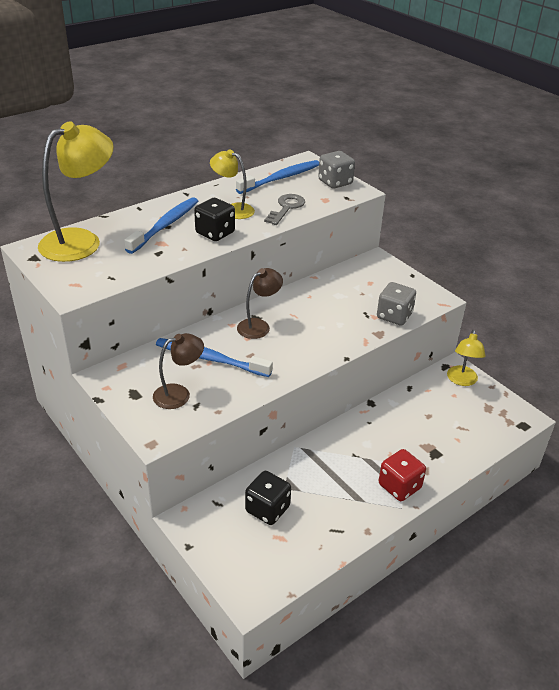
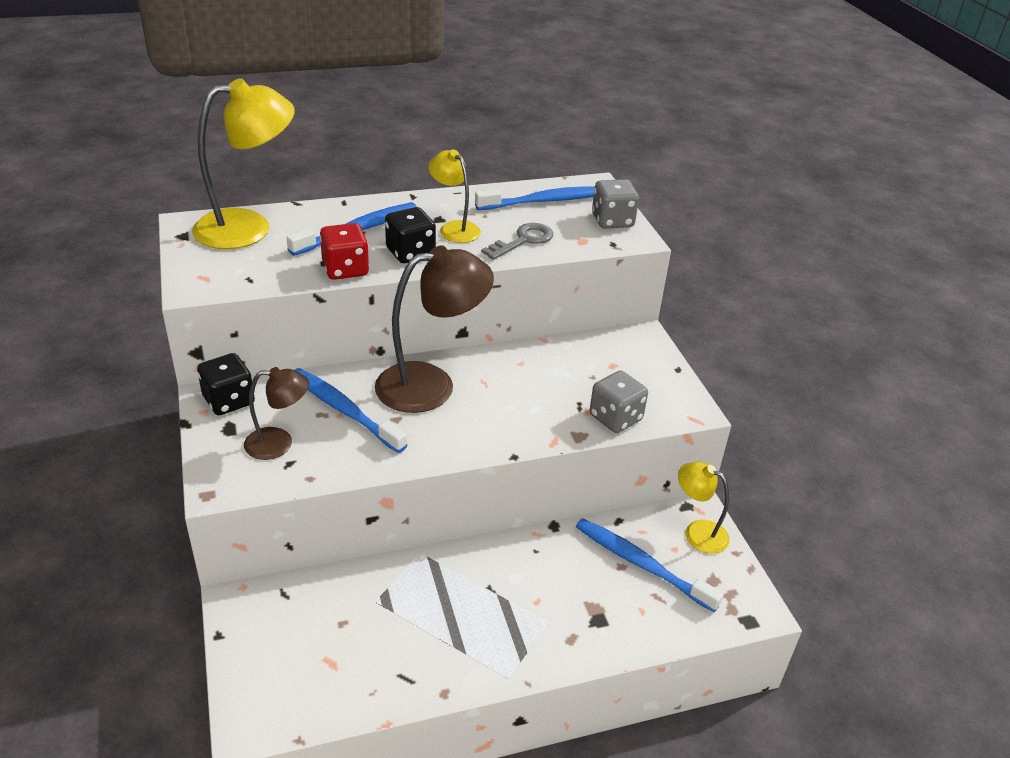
camera: 20 degrees right, 0 degrees up
(259, 326) = (431, 384): brown lamp -> brown lamp, size x1.79
(267, 509) = (338, 621): black dice -> black dice (229, 401)
(399, 486) = (522, 648): red dice -> red dice (345, 269)
(440, 411) = (641, 564): none -> blue toothbrush
(461, 380) = (697, 532): yellow lamp -> yellow lamp turned 90 degrees clockwise

